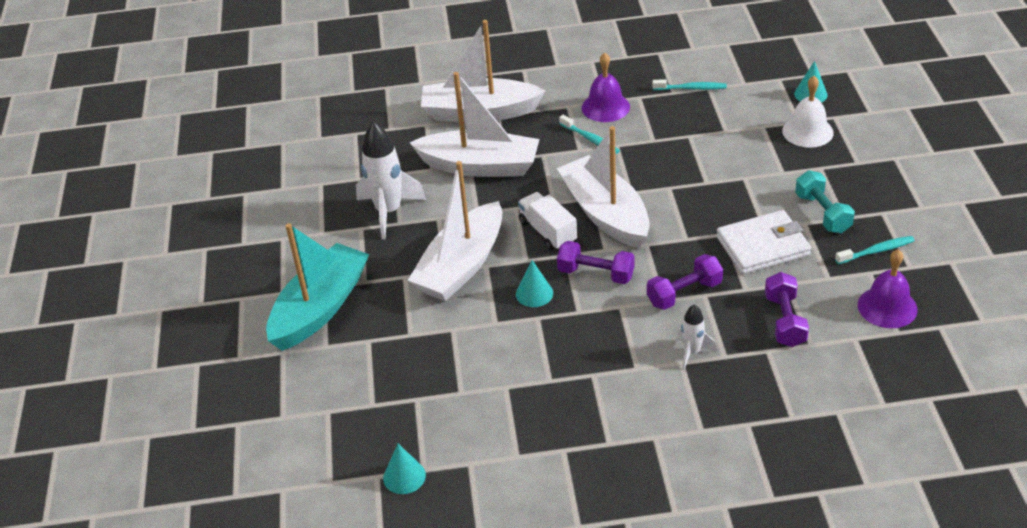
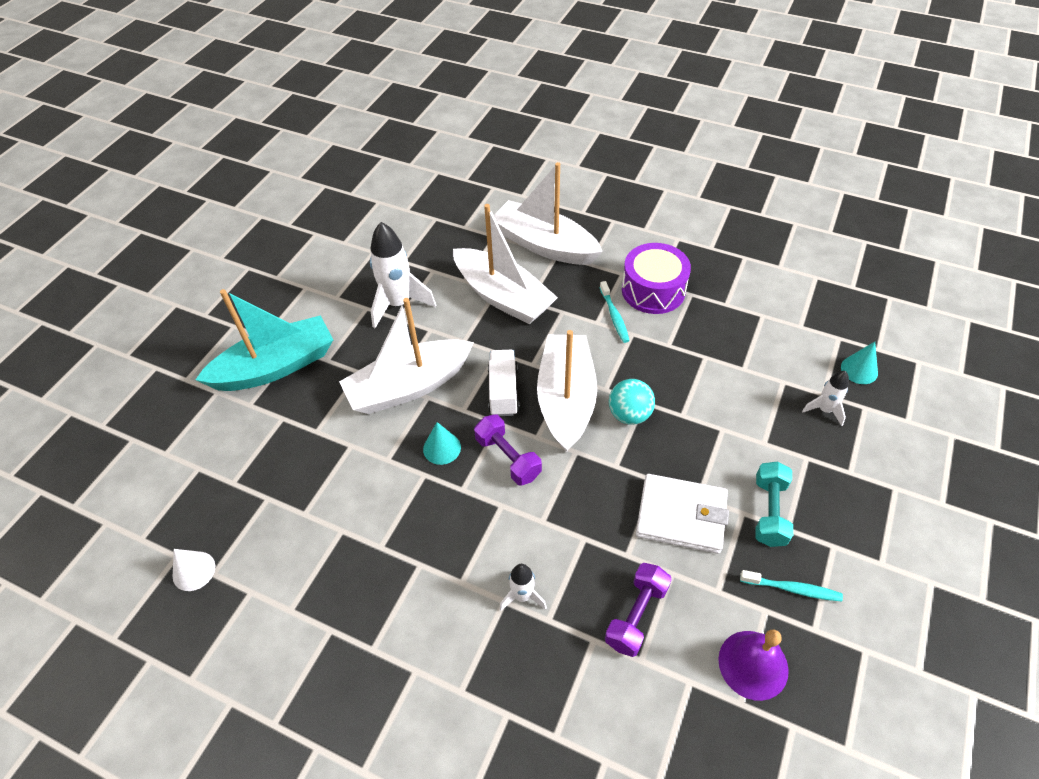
camera: 30 degrees right, 10 degrees up
(404, 476) = (194, 571): turquoise cone -> white cone
(605, 107) = (653, 290): purple bell -> purple drum
(665, 201) = (629, 414): none -> turquoise ball
(684, 293) = (567, 525): purple dumbbell -> none
(691, 88) = (746, 308): turquoise toothbrush -> none
(807, 131) = (824, 410): white bell -> white rocket

